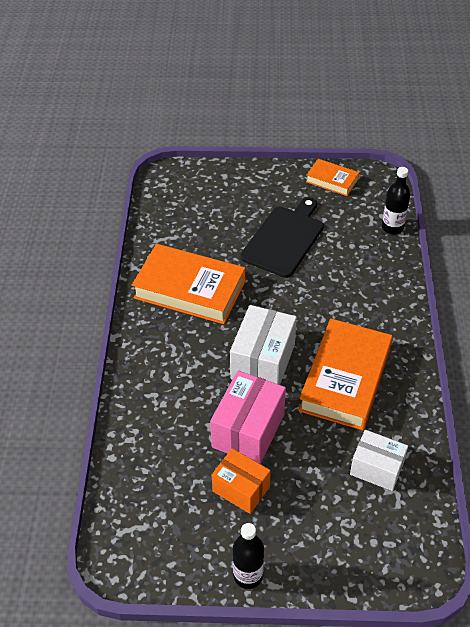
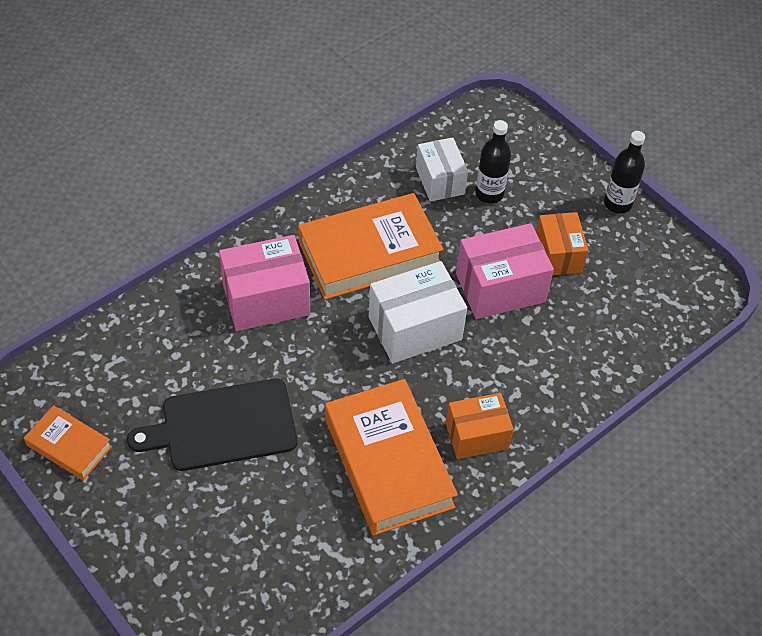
camera: 135 degrees left, 5 degrees up
(161, 338) = (477, 435): none -> orange box
(332, 180) = (69, 446): orange book -> orange book turned 45 degrees counterclockwise
(355, 305) = (266, 299): none -> pink box
(392, 227) = (111, 334): black bottle -> black bottle (489, 194)

